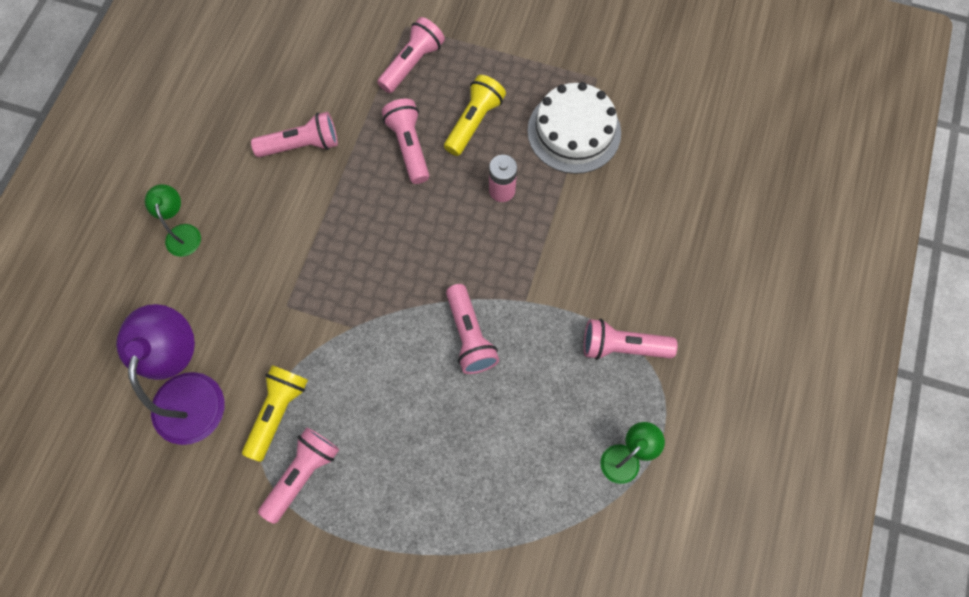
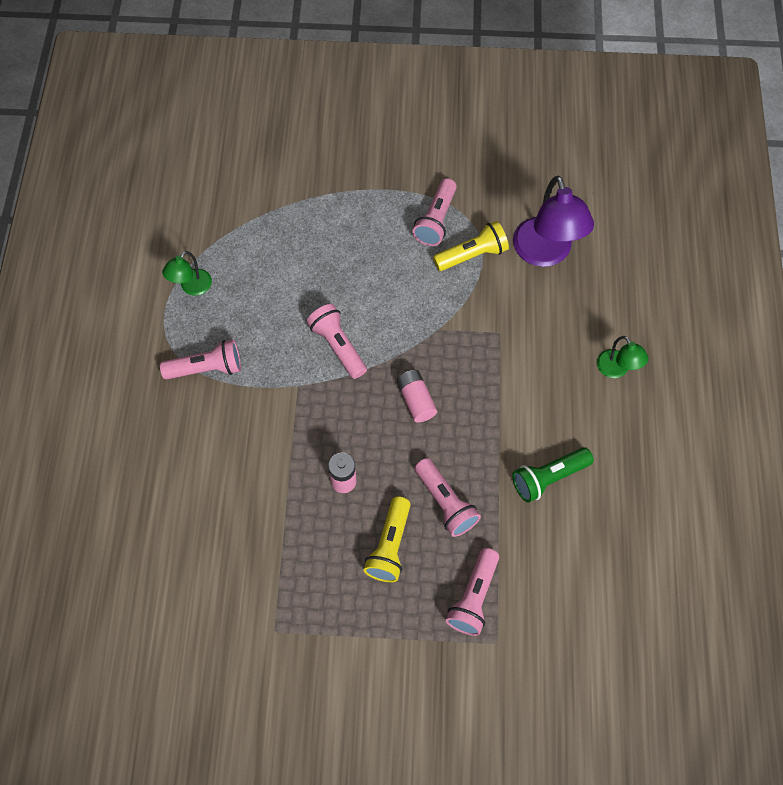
camera: 165 degrees right, 5 degrees down
(277, 412) = (472, 255): yellow flashlight -> yellow flashlight turned 120 degrees counterclockwise
(301, 145) = (548, 478): pink flashlight -> green flashlight
(403, 253) = (416, 400): none -> pink battery
(574, 131) = (287, 561): white cake -> none

